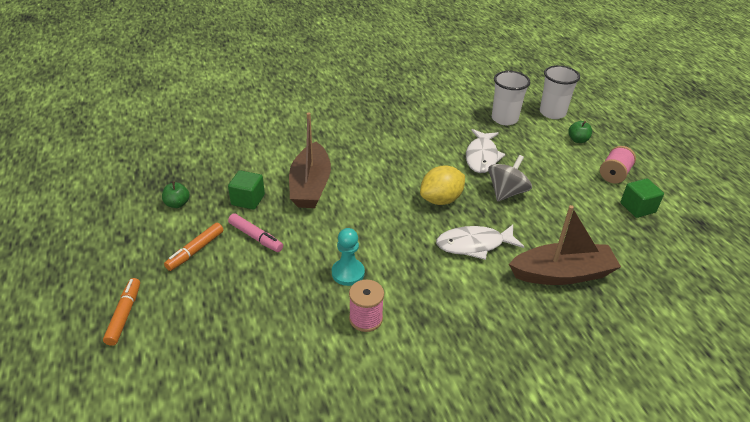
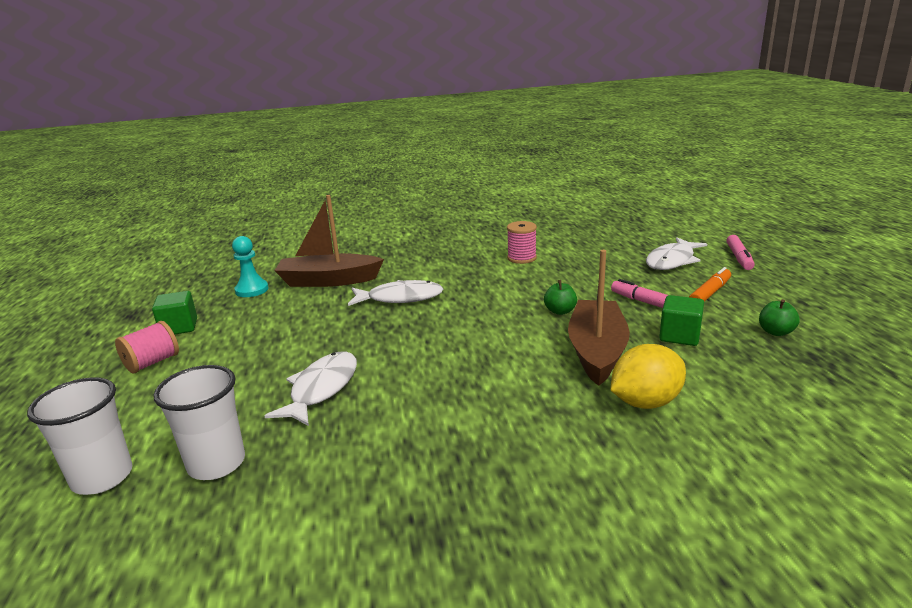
camera: 170 degrees left, 15 degrees down
(124, 315) = (739, 258): orange marker -> pink marker
(200, 309) = (672, 261): none -> white fish
(348, 273) = (538, 280): turquoise pawn -> turquoise pawn (252, 290)
(441, 200) = (416, 335): yellow lemon -> yellow lemon (645, 402)
(506, 192) = (324, 343): grey spinning top -> none
(578, 140) = (132, 415): green apple -> green apple (560, 311)

